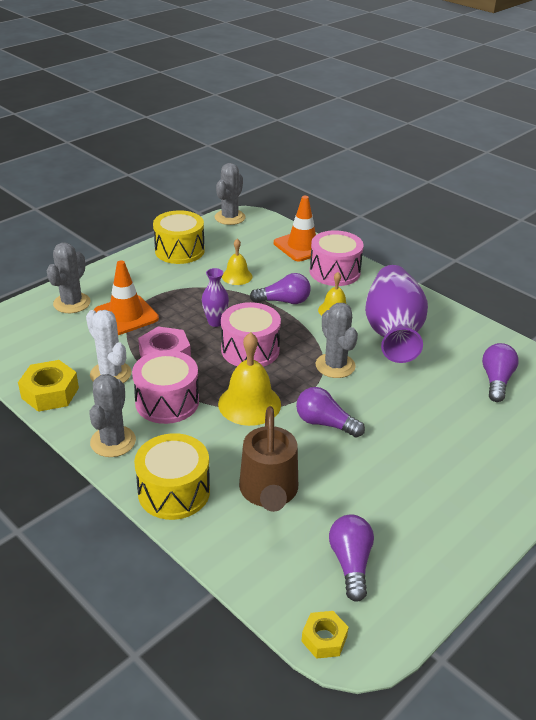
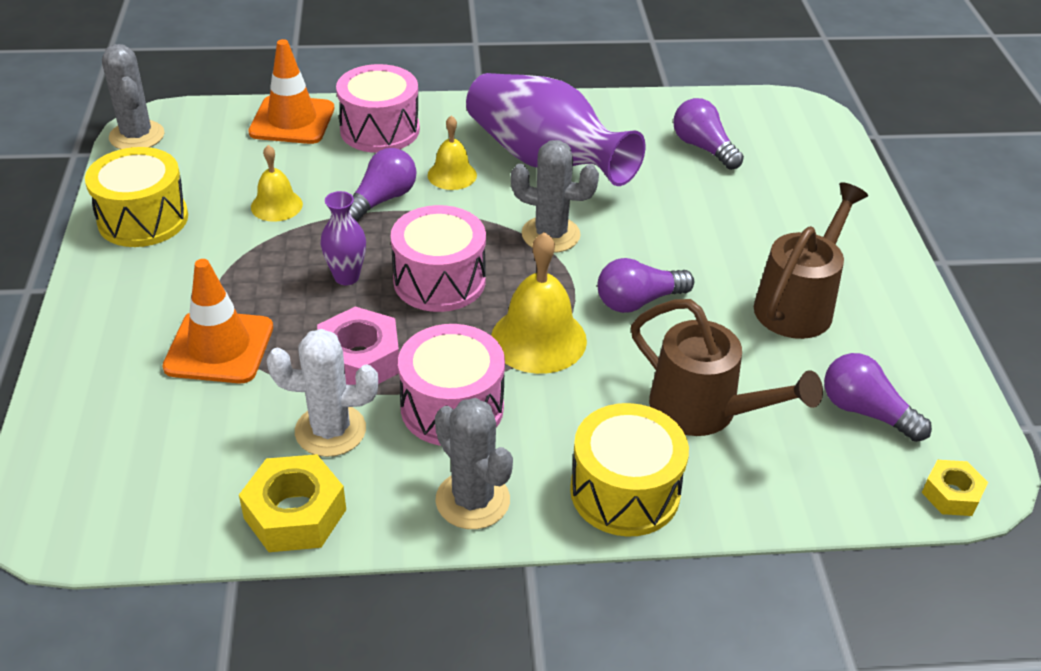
camera: 50 degrees left, 5 degrees up
(72, 303) = (112, 386): grey cactus -> none
(410, 488) = (799, 303): none -> brown watering can

